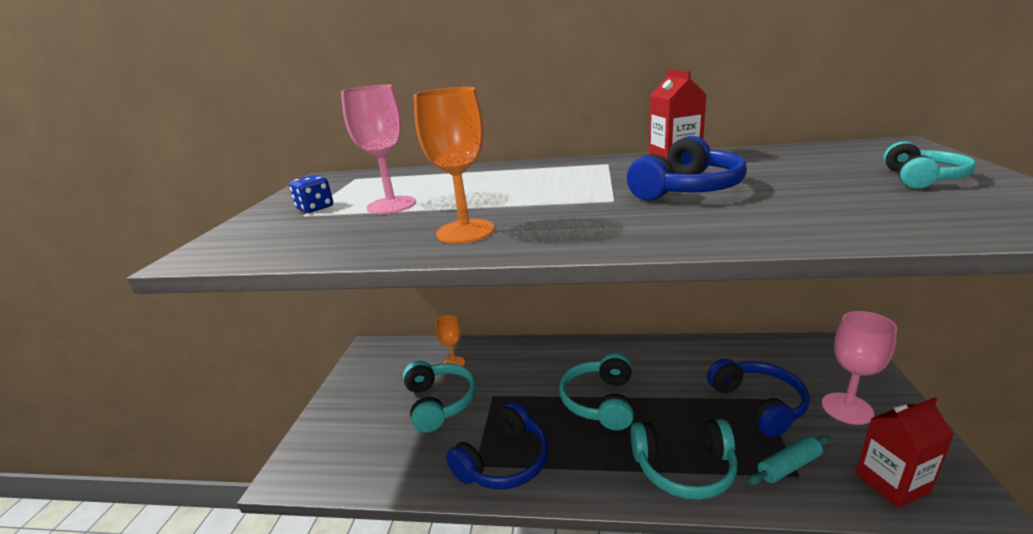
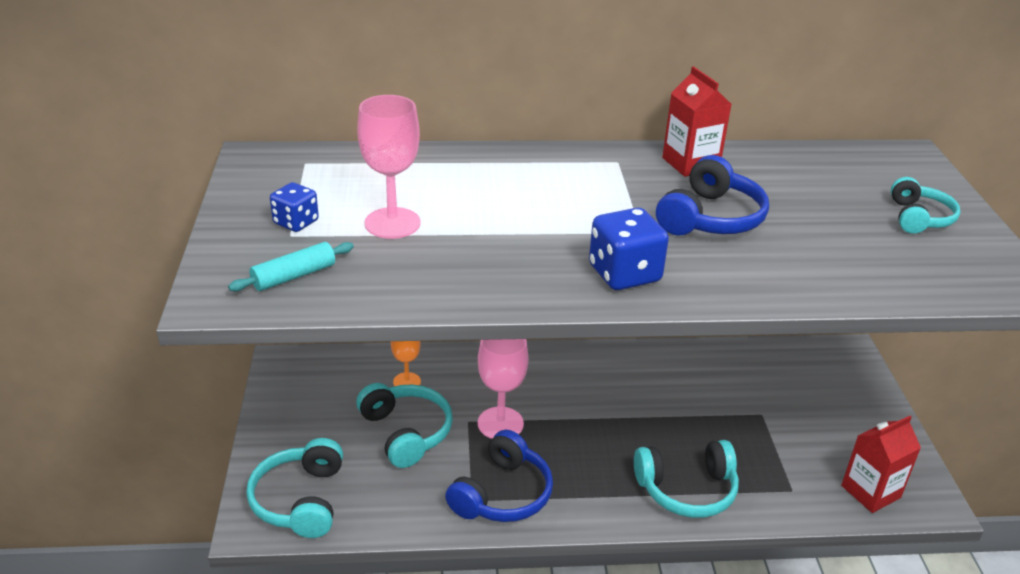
camera: 15 degrees left, 10 degrees up
(465, 231) = (504, 273): orange goblet -> none
(585, 228) = (624, 274): none -> blue dice
(600, 401) = (593, 424): turquoise headphones -> turquoise headphones (300, 500)
(758, 404) = (757, 421): blue headphones -> none
(788, 466) = (783, 482): turquoise rolling pin -> turquoise rolling pin (294, 276)
(847, 408) = (840, 422): pink goblet -> pink goblet (500, 423)

